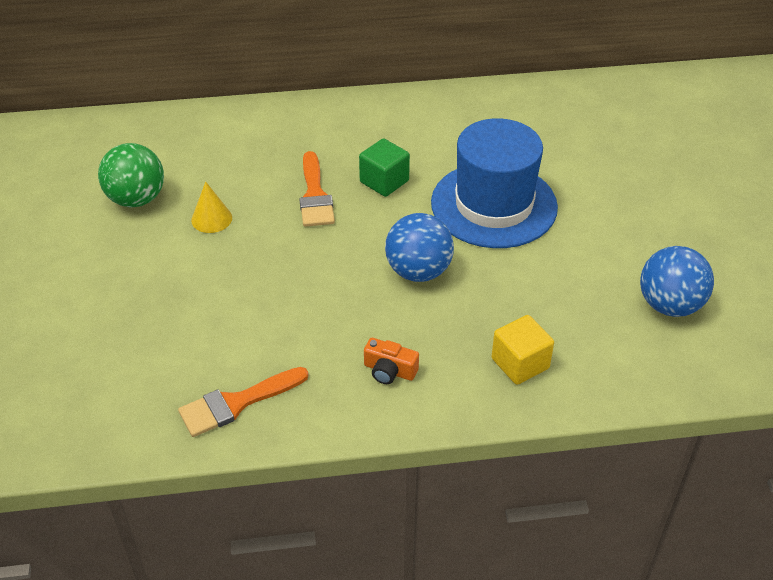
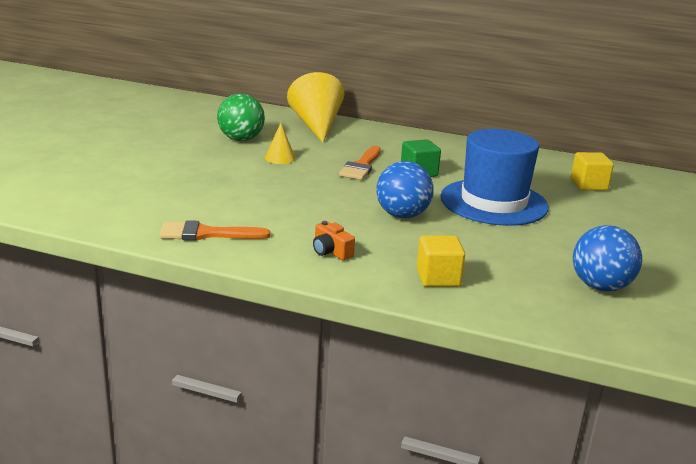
camera: 25 degrees right, 20 degrees down
(206, 132) = (316, 126): none -> yellow cone
(566, 130) = (588, 185): none -> yellow cube

